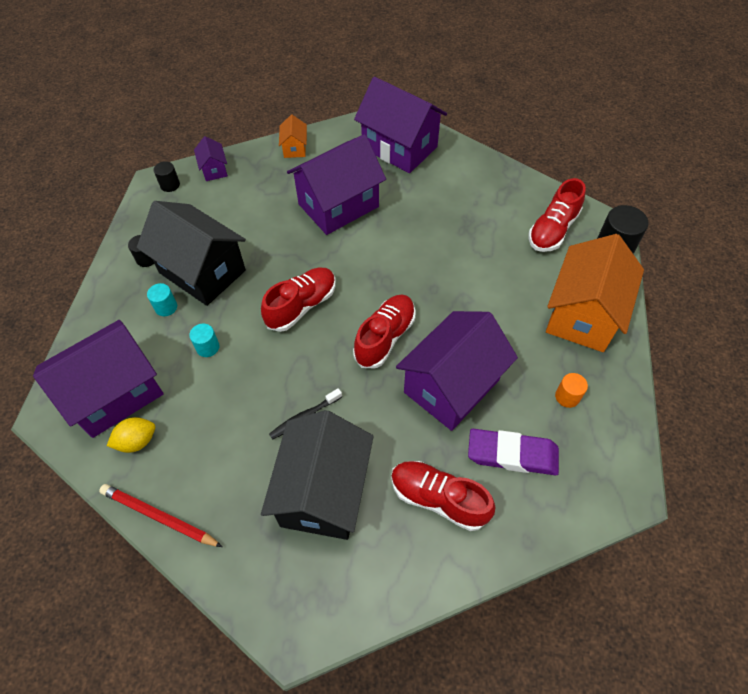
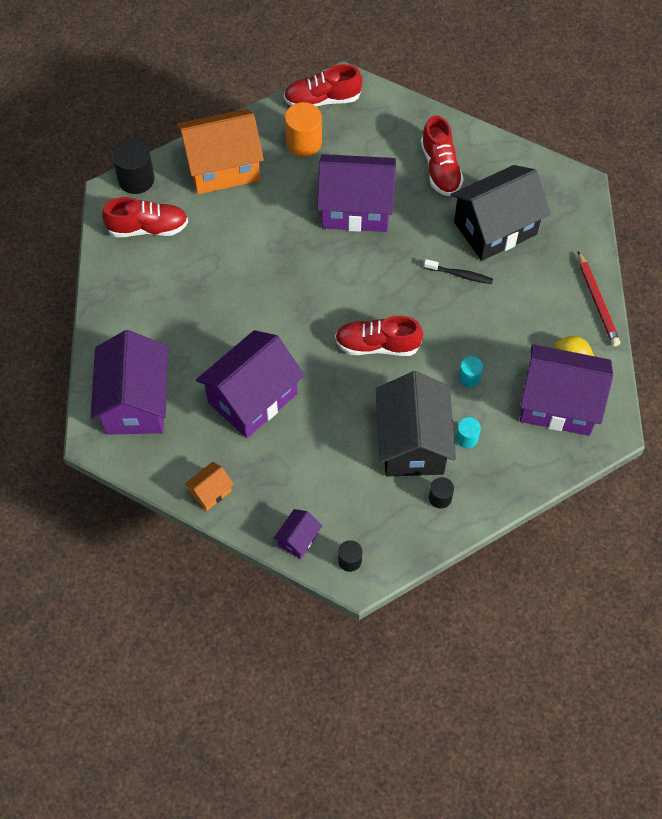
camera: 130 degrees left, 5 degrees up
(338, 205) = (252, 398): purple house -> purple house turned 60 degrees counterclockwise
(385, 337) = (354, 272): red shoe -> red shoe (322, 99)
(512, 454) = (375, 149): purple eraser -> none
(567, 396) = (304, 142): orange cylinder -> orange cylinder, size x1.78

